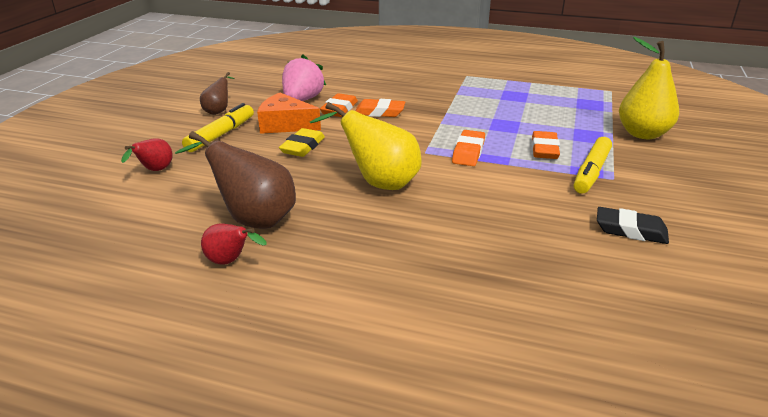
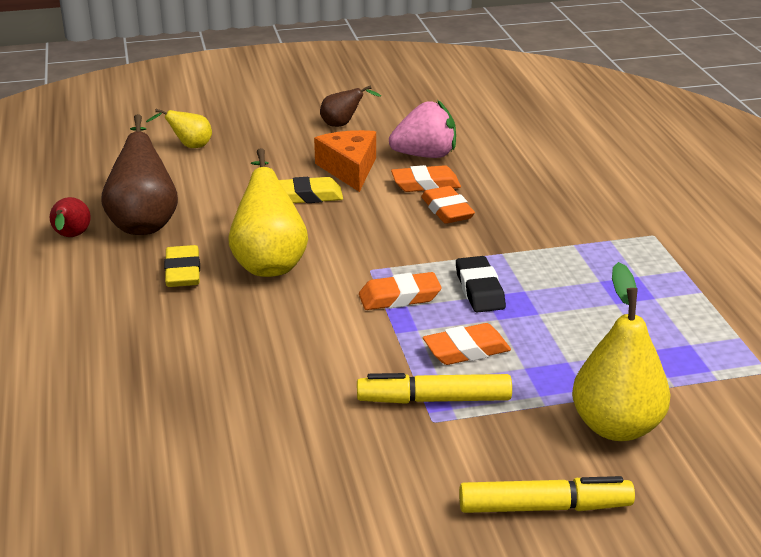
camera: 60 degrees right, 0 degrees up
(154, 171) = (189, 146): red pear -> yellow pear
(221, 135) = (290, 146): yellow marker -> yellow marker (544, 507)
(354, 220) = (183, 272): none -> yellow eraser
(630, 230) = (301, 454): black eraser -> black eraser (479, 290)

